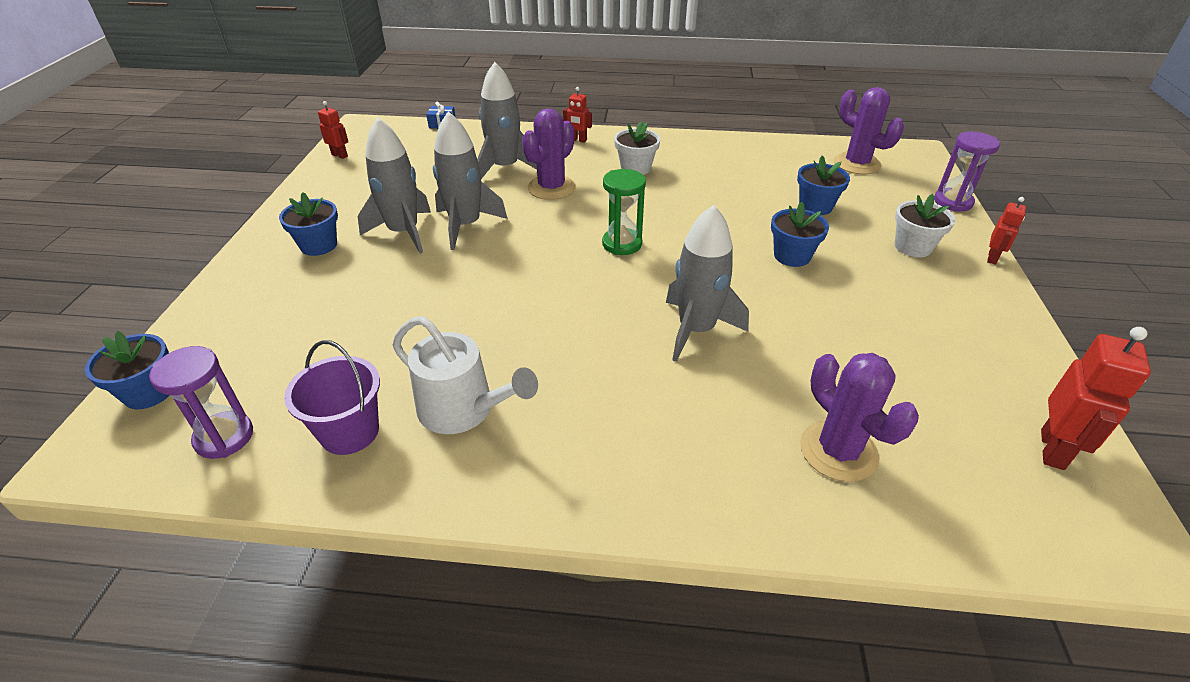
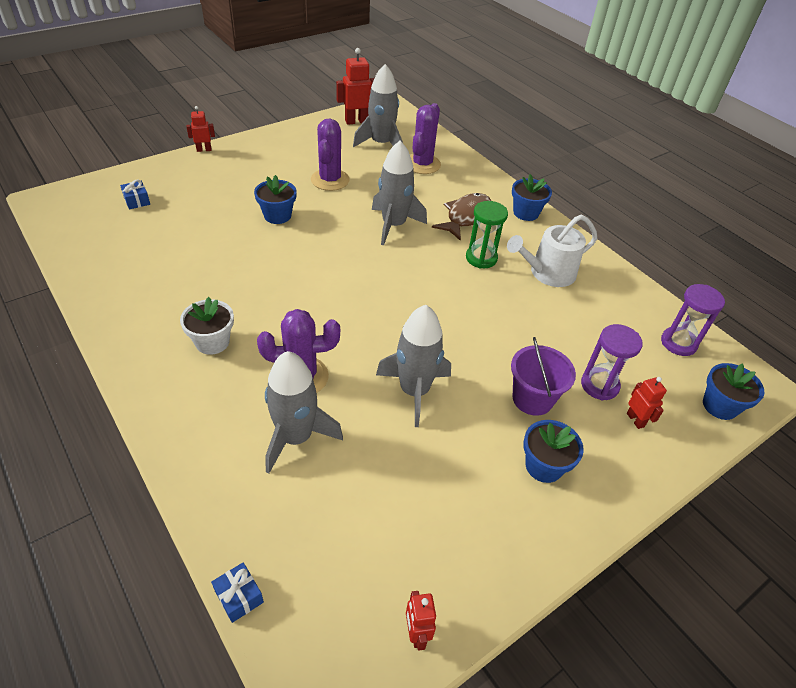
camera: 135 degrees left, 5 degrees up
(350, 432) = (611, 301): purple bucket -> purple bucket (532, 399)
(404, 232) = (466, 424): grey rocket -> grey rocket (381, 144)
(463, 409) = (548, 273): white watering can -> white watering can turned 105 degrees counterclockwise
(578, 140) = (181, 419): red robot -> red robot (635, 420)
(622, 244) = (343, 291): green hourglass -> green hourglass (481, 258)
(652, 409) = (466, 217): none -> brown fish
(815, 206) = (195, 224): blue flower pot -> blue flower pot (526, 213)
(857, 164) = (96, 223): purple cactus -> purple cactus (330, 180)
(886, 189) = (137, 201): none -> blue gift
(913, 247) = (217, 176): white flower pot -> none
(953, 202) = (134, 172): purple hourglass -> purple hourglass (599, 385)

